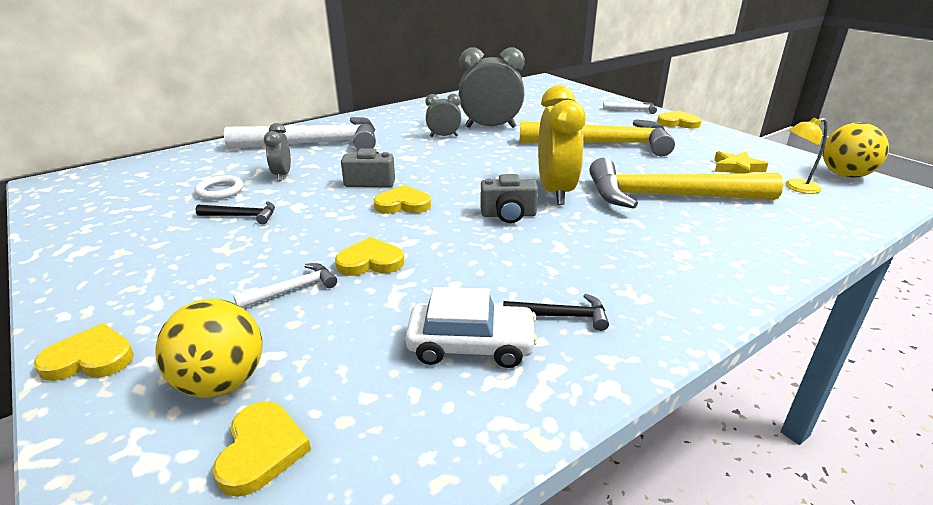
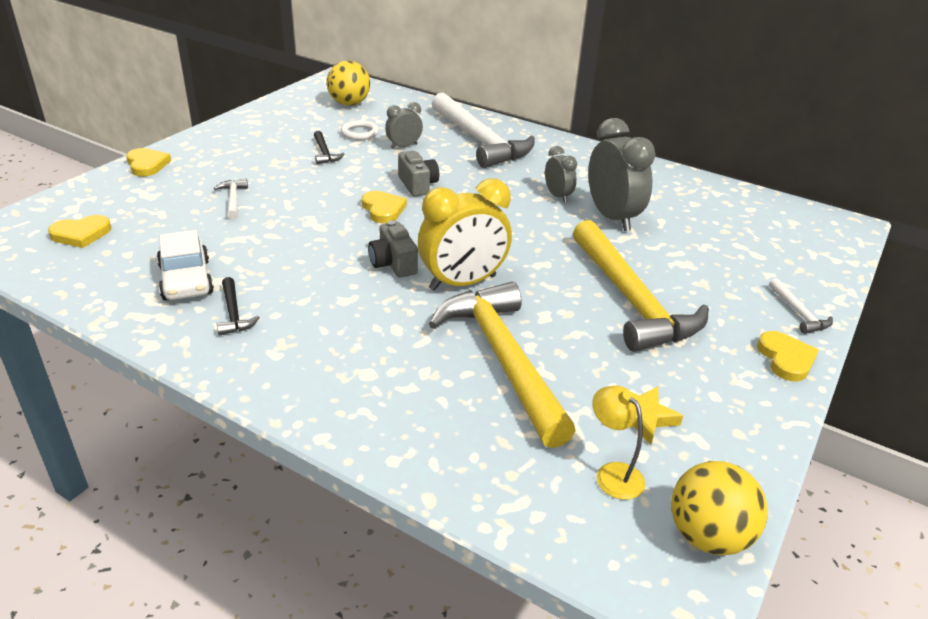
camera: 65 degrees right, 5 degrees up
(222, 382) = (133, 206): yellow ball -> yellow ball (349, 103)
(293, 289) = (233, 200): white hammer -> white hammer turned 135 degrees counterclockwise
(370, 261) = (281, 218): yellow heart -> none

